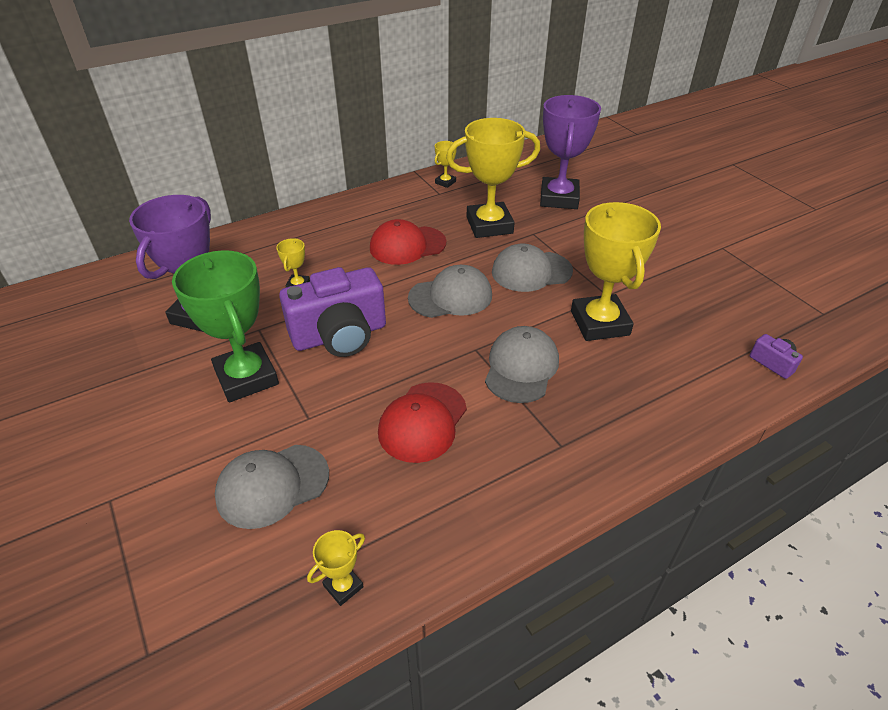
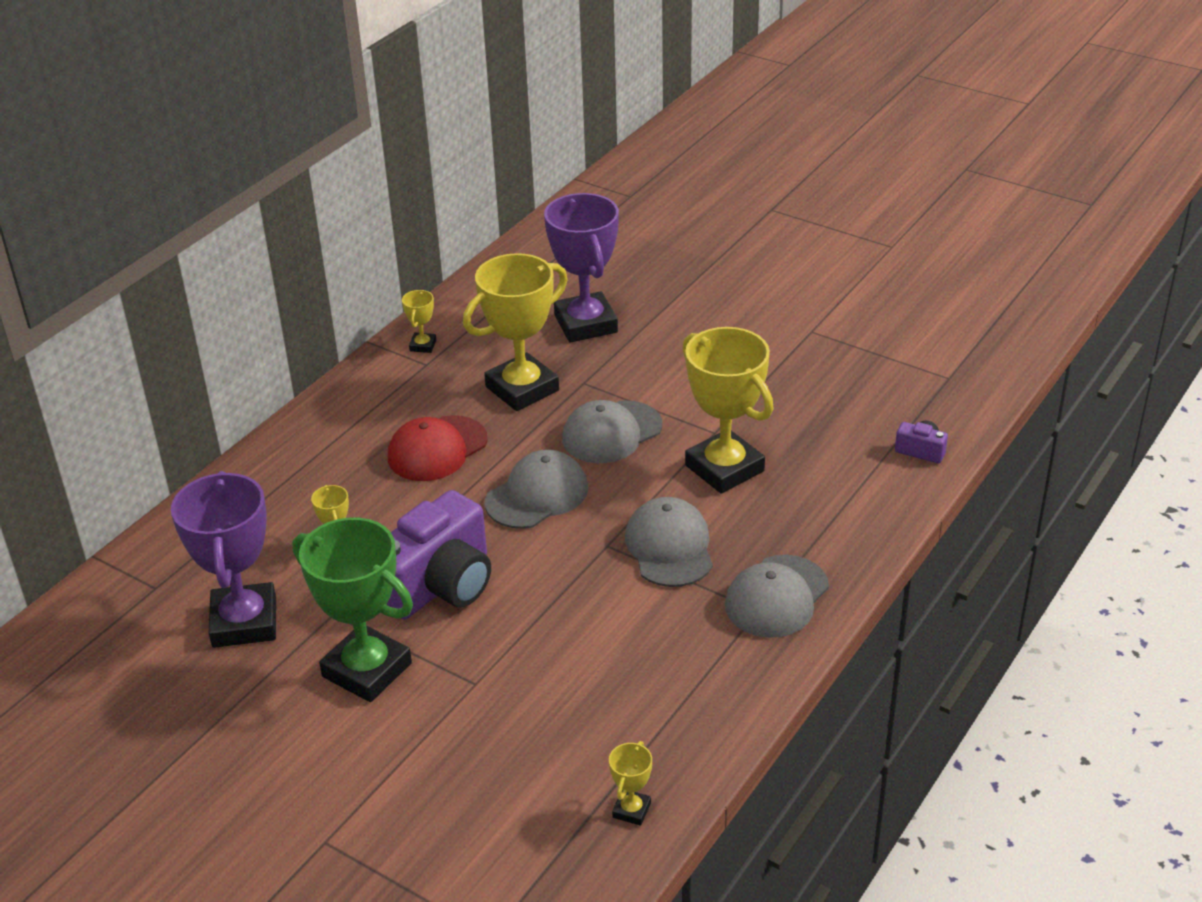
camera: 25 degrees left, 5 degrees down
(272, 485) = (491, 759): grey cap -> grey cap (776, 597)
(422, 422) = (602, 640): red cap -> none

